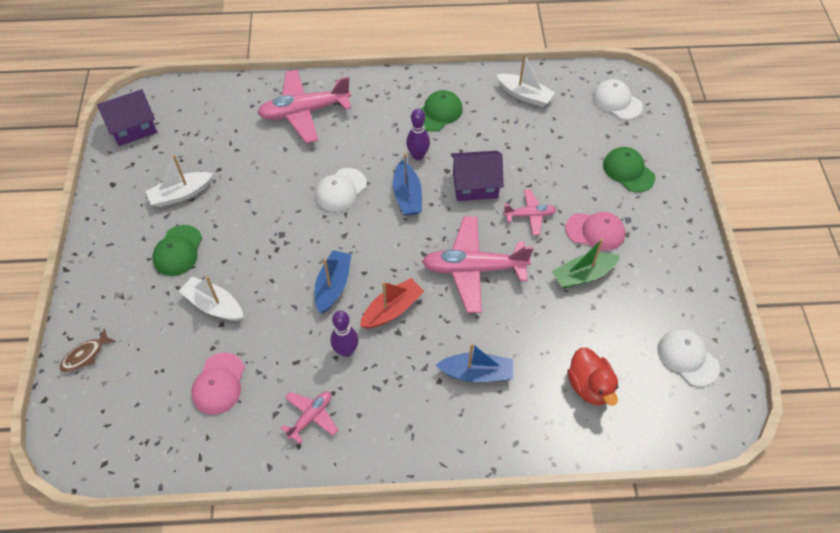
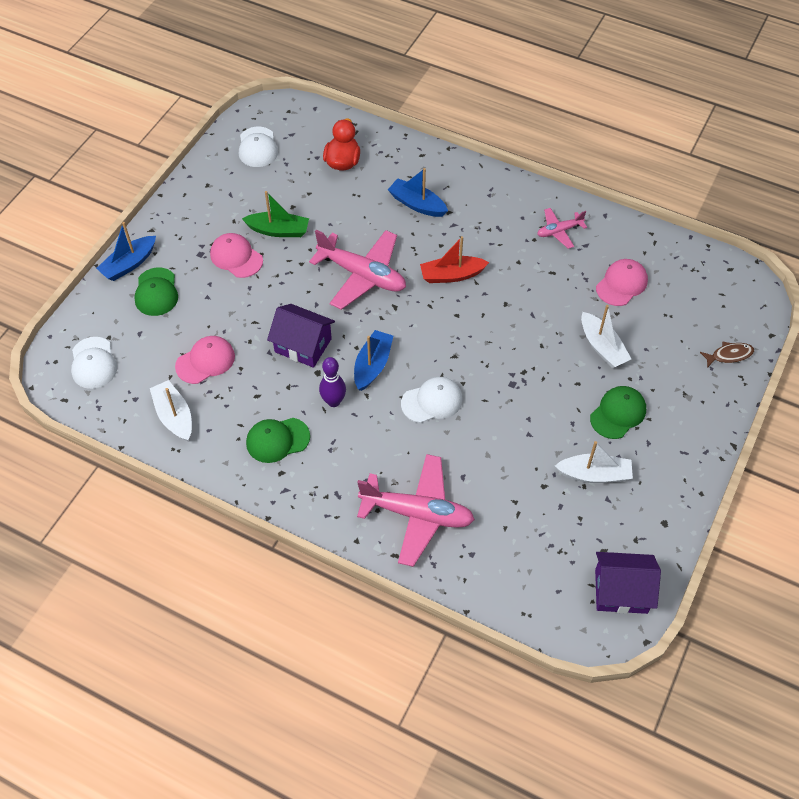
camera: 150 degrees left, 0 degrees up
(333, 286) = (490, 316): blue boat -> blue boat (129, 264)
(346, 351) = (507, 262): purple bowling pin -> none
(529, 215) = (278, 296): pink plane -> none
(538, 139) = (205, 361): none -> pink cap

